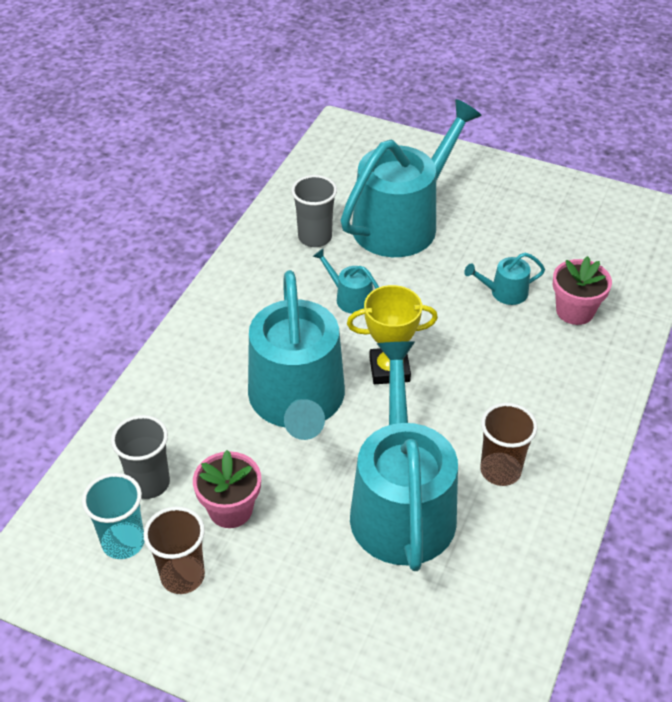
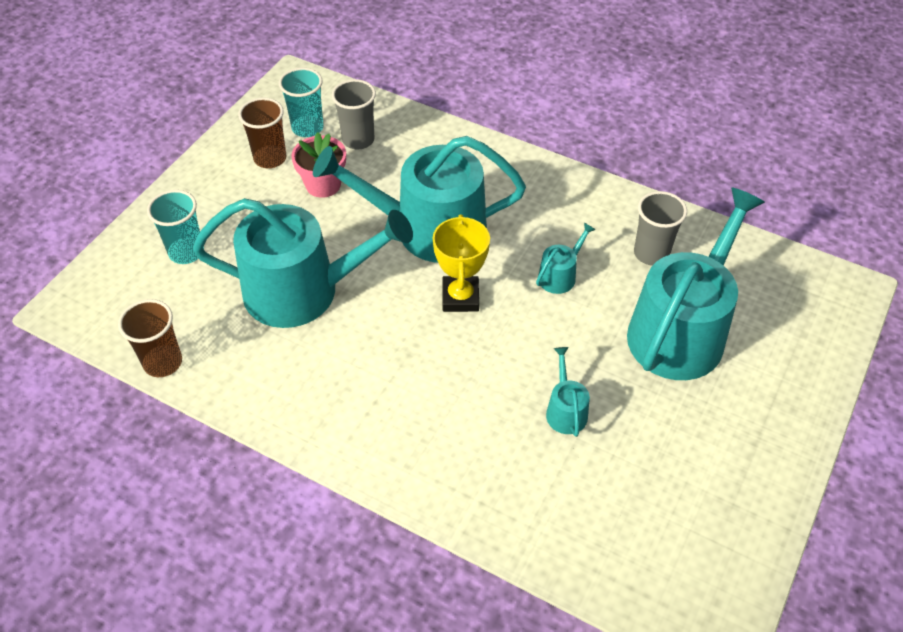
camera: 95 degrees right, 5 degrees up
(357, 640) = (186, 252): none -> turquoise cup
(402, 222) = (681, 330): turquoise watering can -> turquoise watering can turned 105 degrees counterclockwise
(500, 471) = (324, 368): brown cup -> brown cup (163, 362)
(575, 311) = (533, 475): pink flower pot -> none

